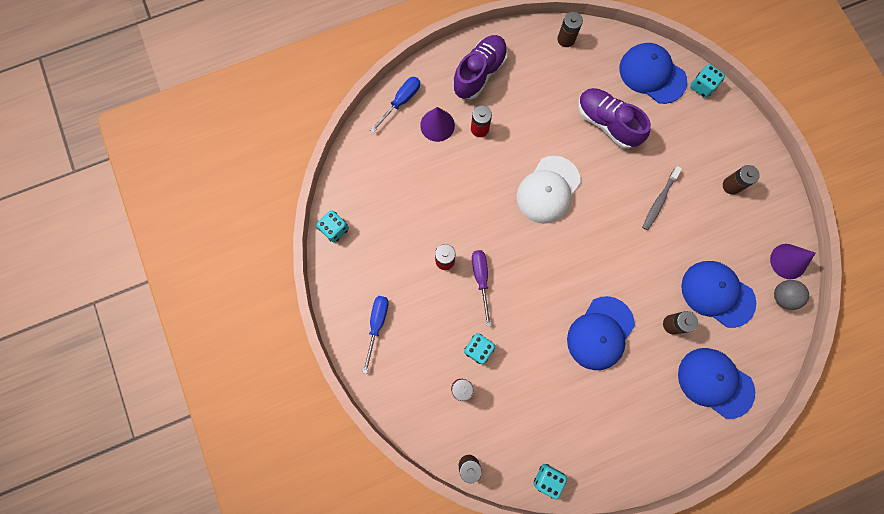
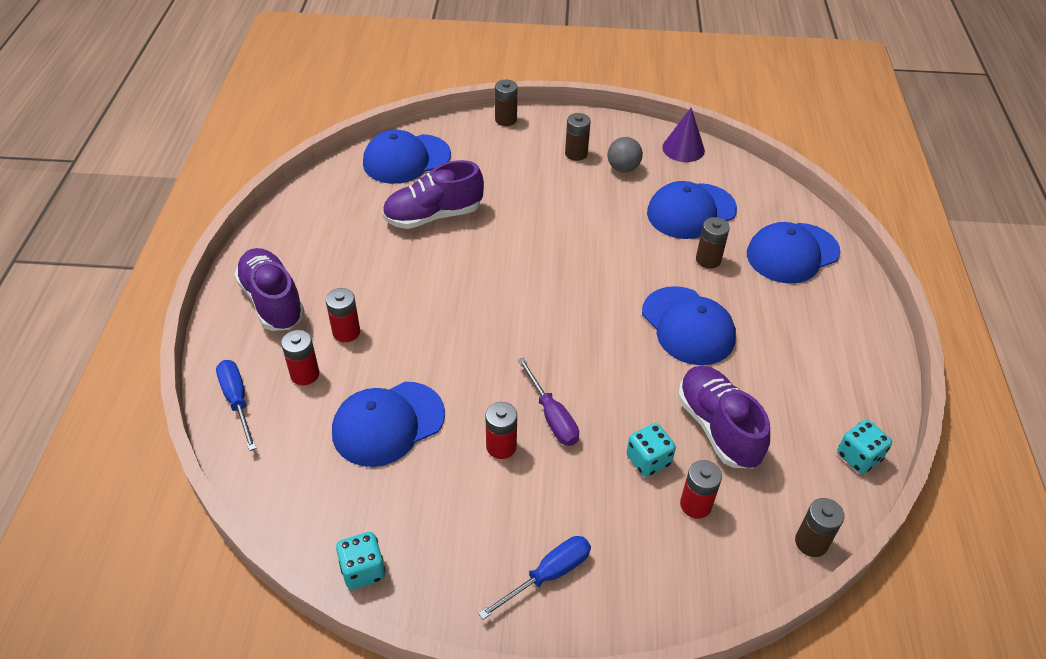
camera: 65 degrees left, 30 degrees down
(377, 325) = (548, 575): blue screwdriver -> blue screwdriver turned 105 degrees clockwise
(428, 190) = (388, 423): none -> blue cap
(437, 125) = (305, 374): purple cone -> red battery
(481, 279) = (552, 416): purple screwdriver -> purple screwdriver turned 135 degrees counterclockwise
(524, 382) = (717, 427): none -> purple shoe
(548, 190) = (477, 299): white cap -> none
(566, 39) = (302, 207): brown battery -> brown battery (506, 120)
(659, 201) = (556, 212): grey toothbrush -> none
(702, 86) = (451, 130): turquoise dice -> none
(782, 296) = (719, 167): grey ball -> grey ball (623, 168)

